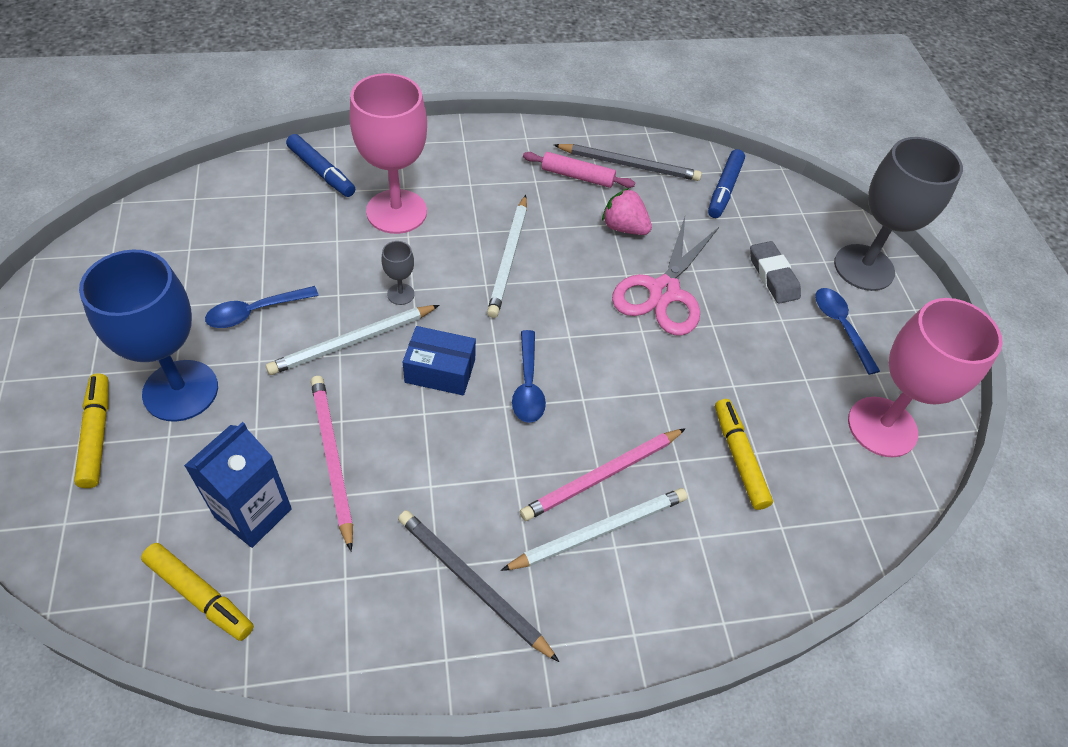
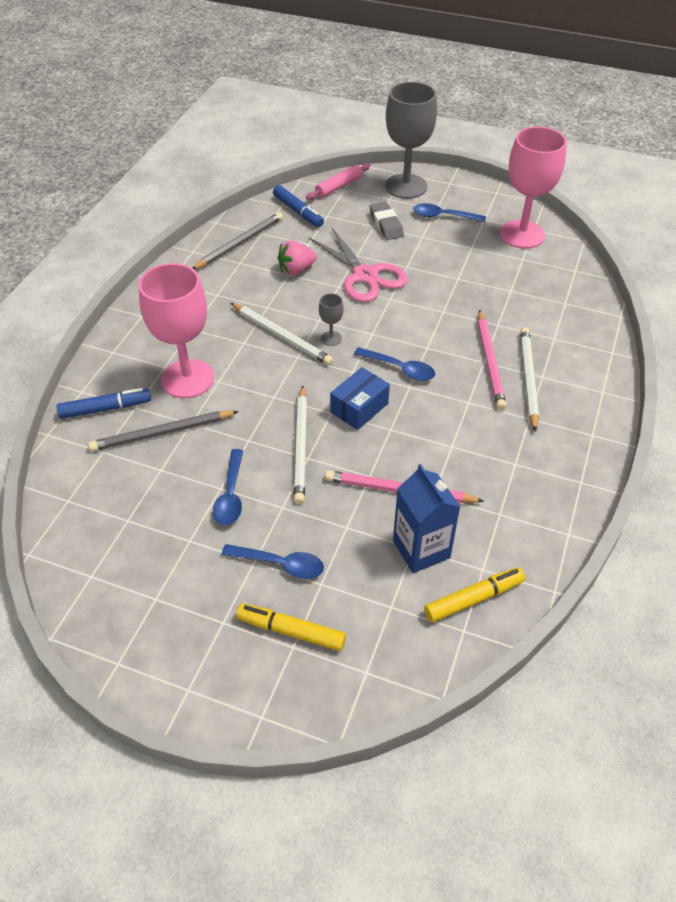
camera: 55 degrees left, 5 degrees down
(180, 390) = (280, 564): blue goblet -> blue spoon
(401, 294) = (274, 404): grey goblet -> grey goblet (331, 338)
(472, 584) = (535, 451): grey pencil -> grey pencil (162, 433)
(577, 176) = (230, 272): pink rolling pin -> pink rolling pin (338, 187)
(739, 458) = (510, 299): yellow marker -> none
(773, 276) = (386, 224): grey eraser -> grey eraser turned 60 degrees clockwise

